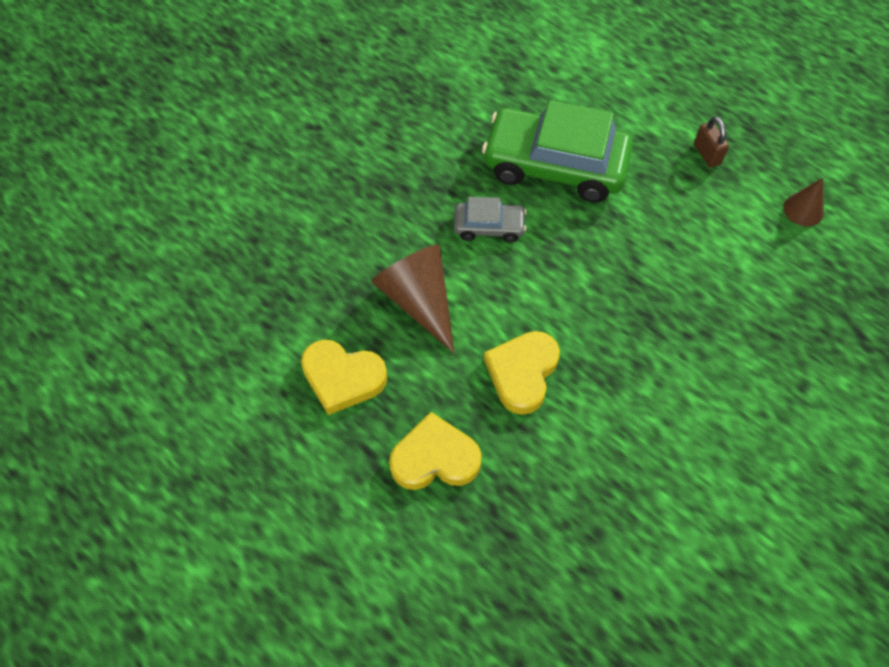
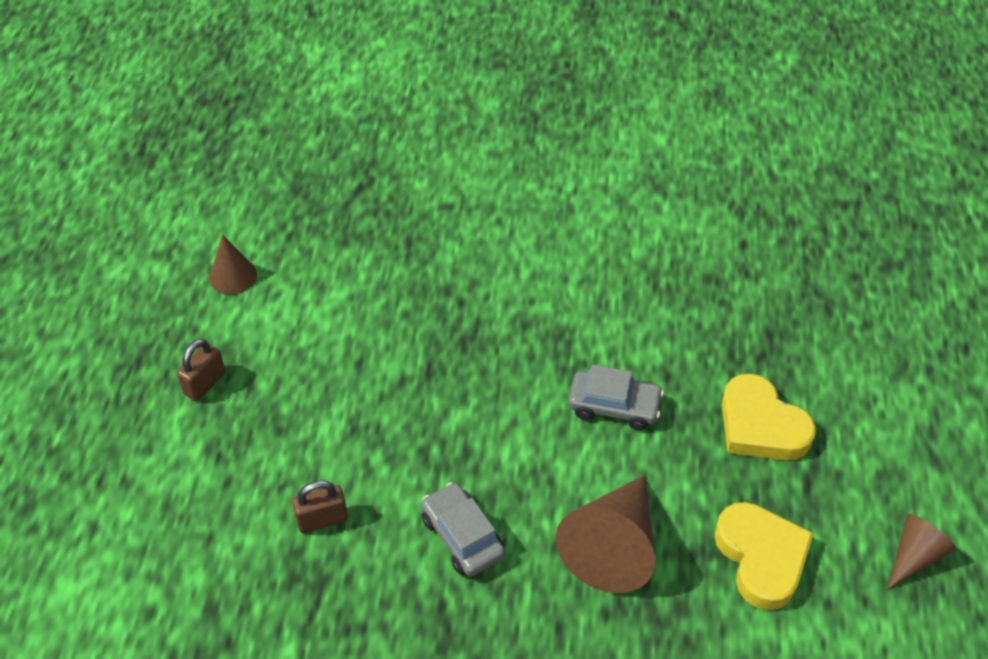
camera: 125 degrees left, 10 degrees down
(265, 473) = (914, 556): none -> brown cone
(522, 373) = (614, 406): yellow heart -> grey car
(555, 165) = (322, 520): green car -> brown padlock

